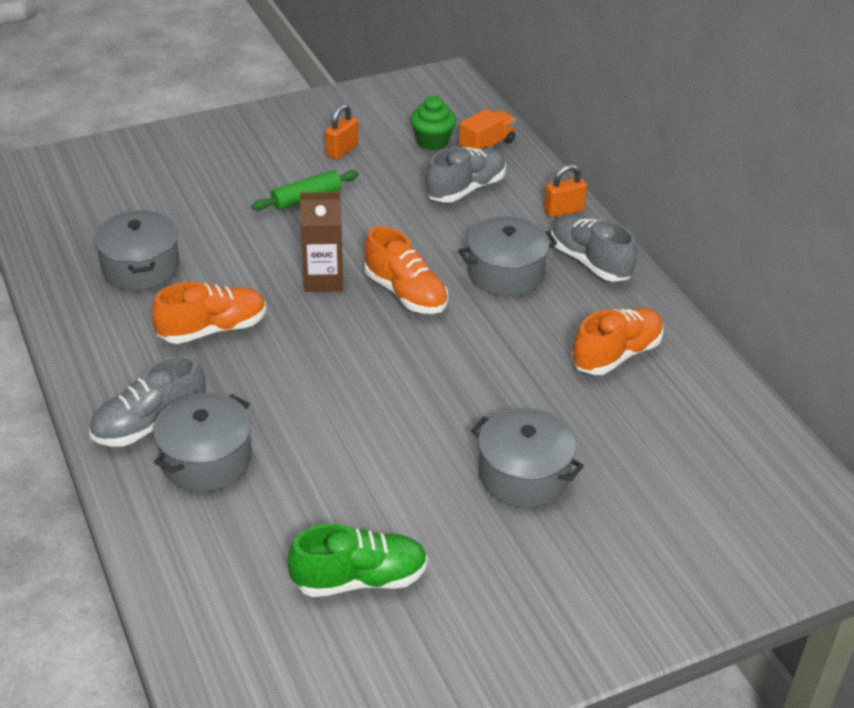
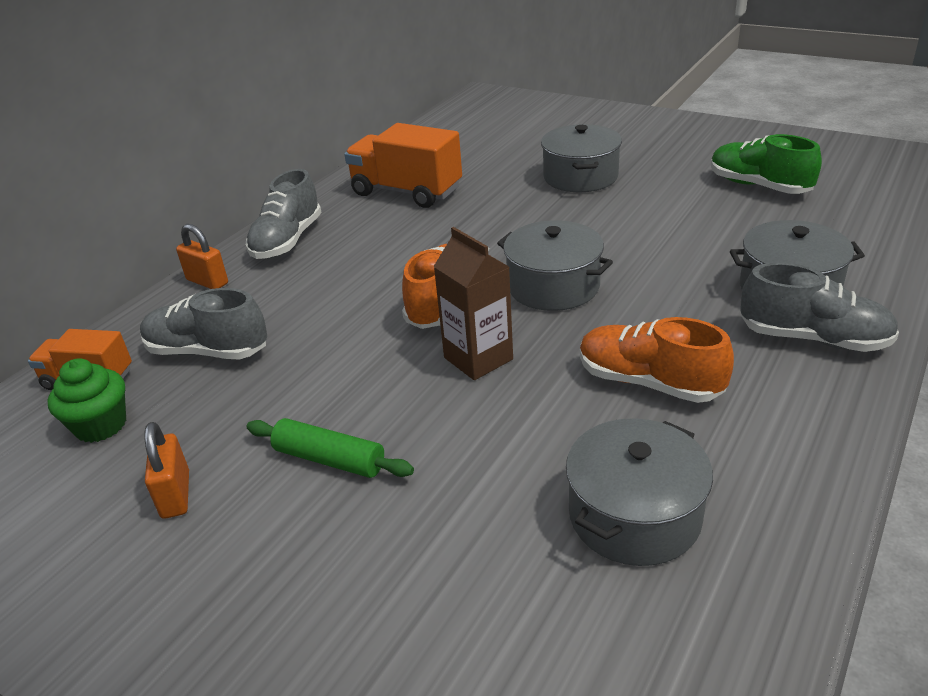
camera: 120 degrees left, 5 degrees down
(342, 150) = (176, 495): orange padlock -> orange padlock turned 75 degrees clockwise
(505, 273) = (348, 269): grey pot -> grey pot (553, 286)
(616, 355) = (406, 192): orange shoe -> orange truck

